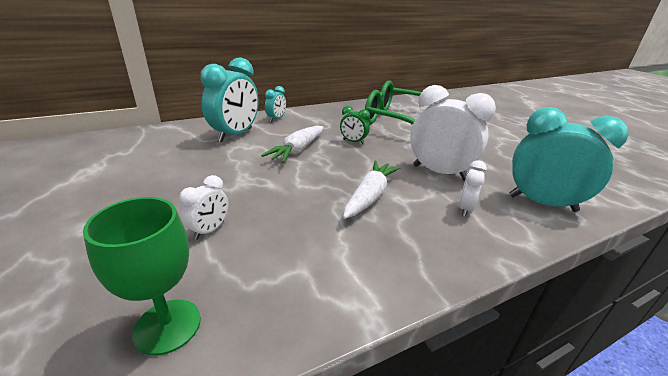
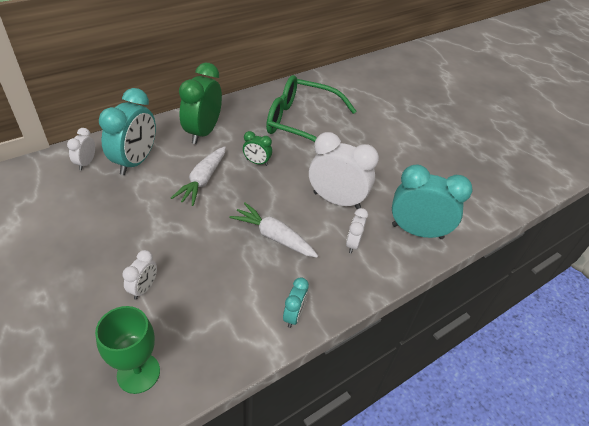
camera: 10 degrees left, 15 degrees up
(189, 133) = (86, 163): none -> white clock
(276, 119) = (173, 130): turquoise clock -> turquoise clock (294, 315)
(303, 121) = (203, 132): none -> green clock
(370, 196) = (274, 236): white carrot -> white carrot turned 75 degrees counterclockwise

